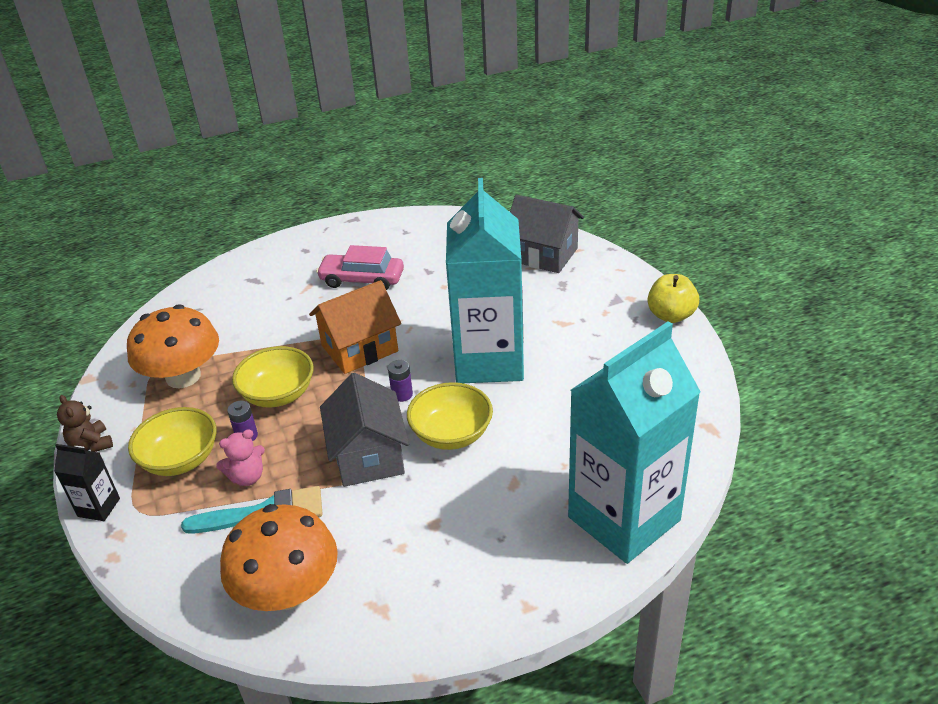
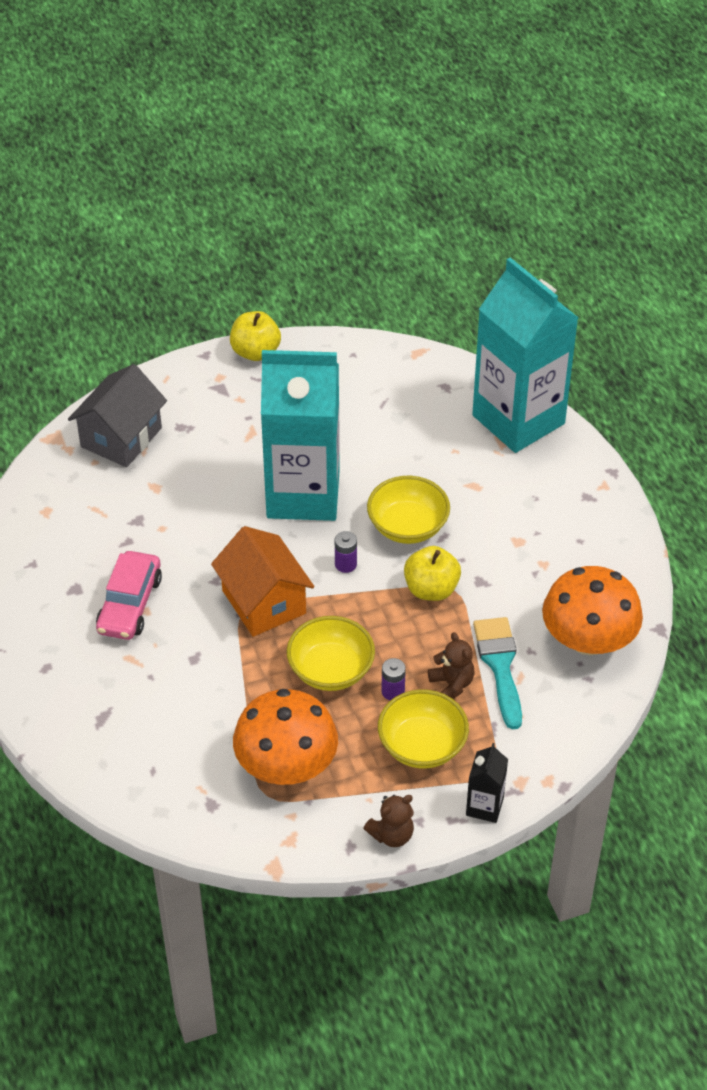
camera: 90 degrees left, 10 degrees up
(247, 477) = (452, 684): pink teddy bear -> brown teddy bear
(368, 456) = (431, 589): grey house -> yellow apple

